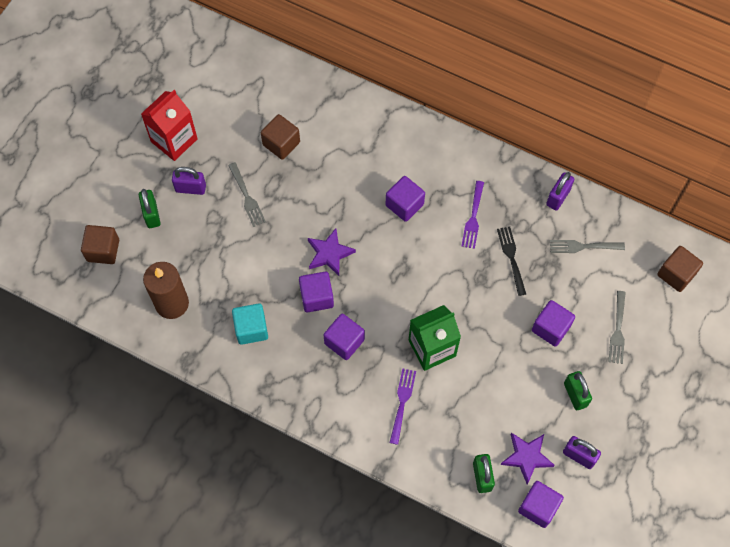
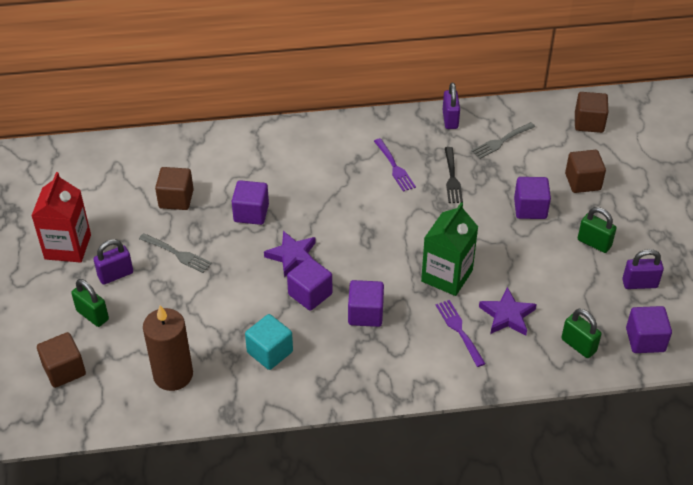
camera: 35 degrees left, 20 degrees down
(404, 205) = (328, 187): purple cube -> purple cube (251, 213)
(511, 258) = (452, 178): black fork -> black fork turned 135 degrees counterclockwise
(526, 457) = (600, 309): purple star -> purple star (507, 315)
(617, 330) = (582, 182): grey fork -> brown cube

